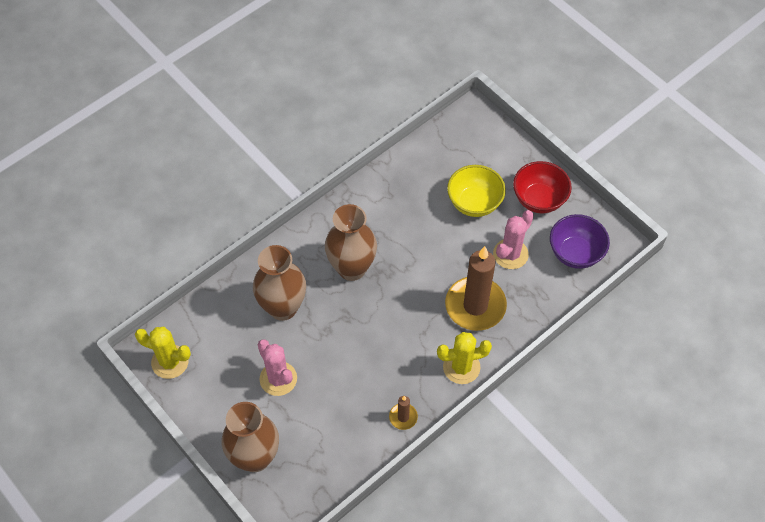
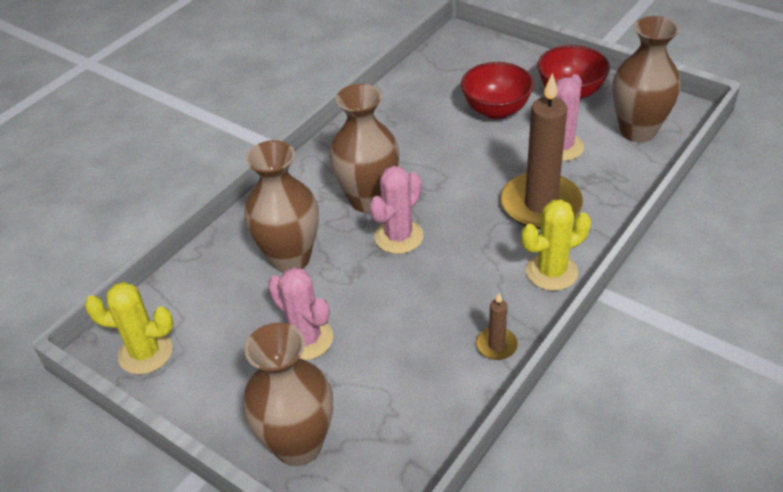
camera: 10 degrees left, 15 degrees down
(364, 308) = (398, 237): none -> pink cactus
(474, 203) = (496, 110): yellow bowl -> red bowl
(575, 253) = (638, 131): purple bowl -> brown vase

